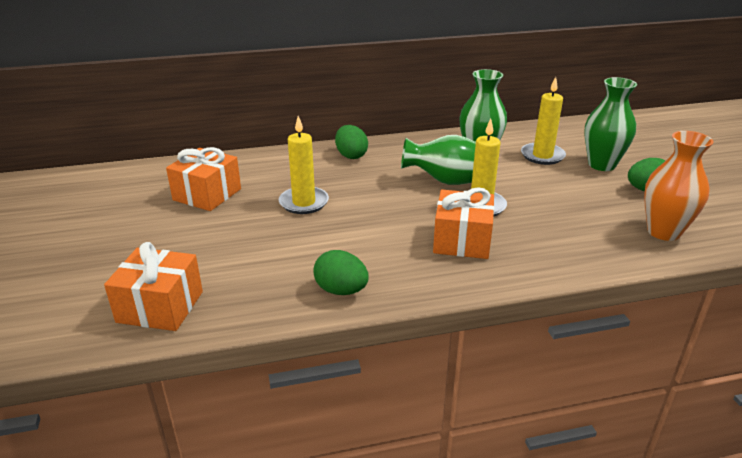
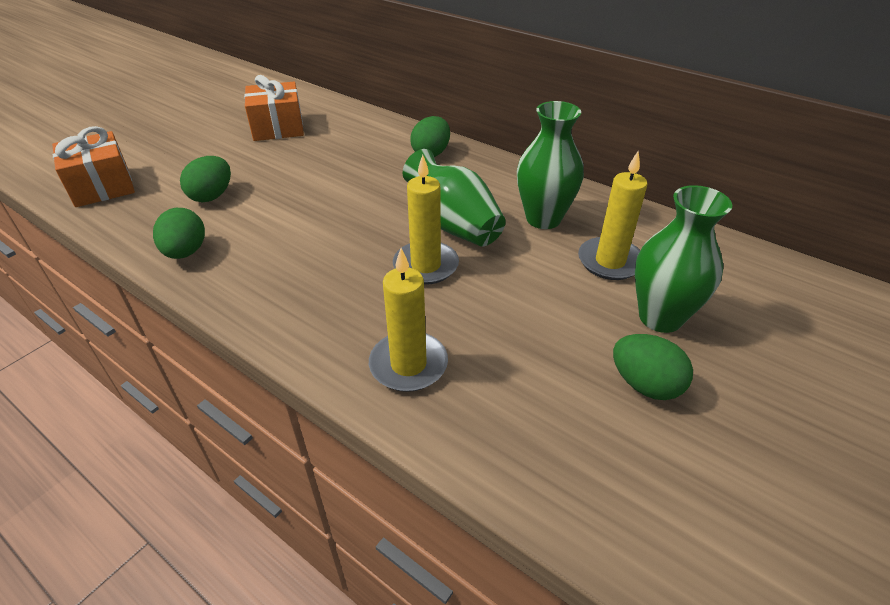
camera: 50 degrees right, 10 degrees up
(271, 255) = (212, 196): none -> green egg
(304, 202) = (314, 171): yellow candle -> yellow candle (408, 364)
(462, 240) = (339, 282): orange gift -> none
(663, 232) = (542, 441): orange vase -> none

